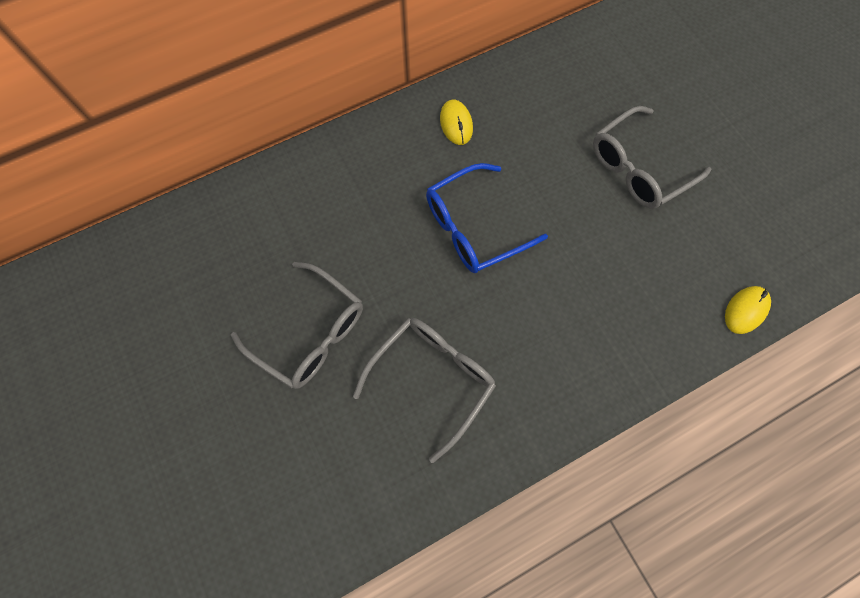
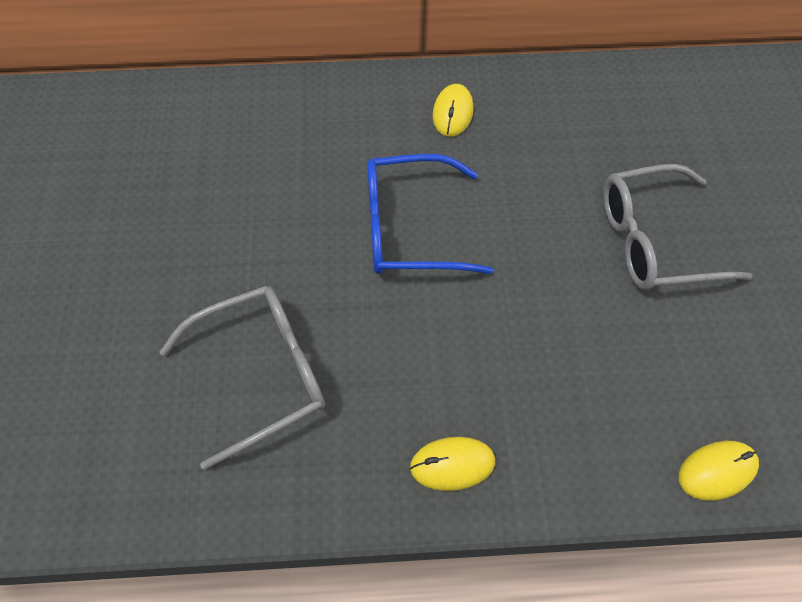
camera: 25 degrees right, 10 degrees down
(310, 333) = (158, 264): grey glasses -> none
(589, 381) = (452, 464): none -> yellow mouse

